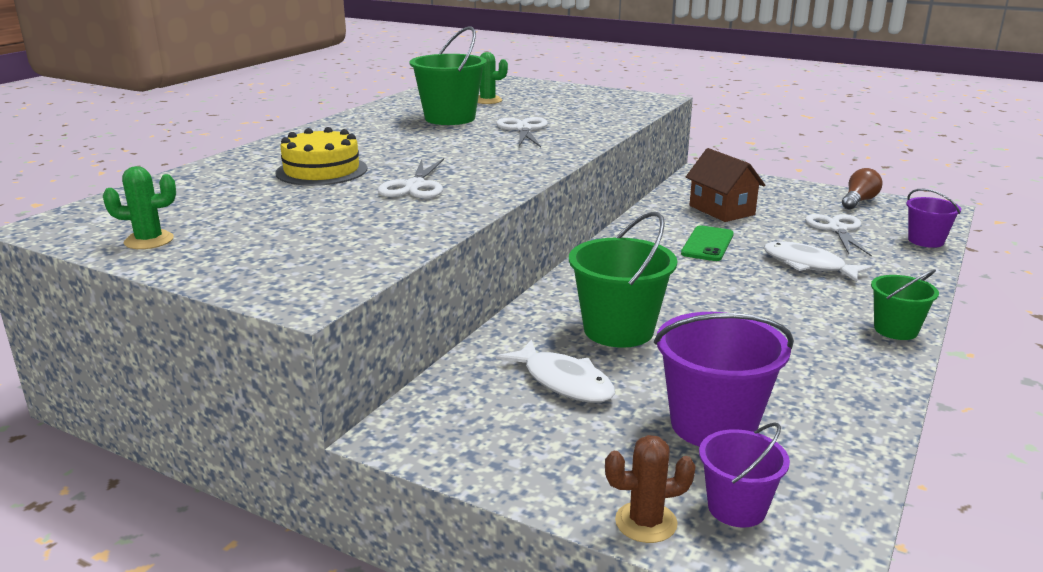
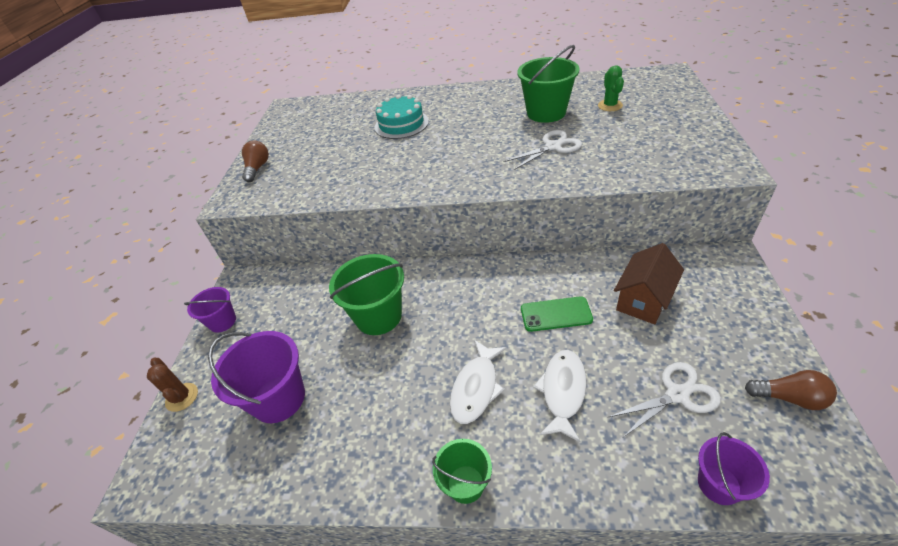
camera: 70 degrees right, 20 degrees up
(149, 240) = (280, 133): green cactus -> none
(238, 268) = (257, 168): none -> brown light bulb
(321, 171) = (401, 124): yellow cake -> turquoise cake
(415, 186) = (397, 161): white scissors -> none
(564, 382) = (305, 316): white fish -> white fish (476, 388)
(736, 508) = (198, 433): purple bucket -> purple bucket (222, 321)

